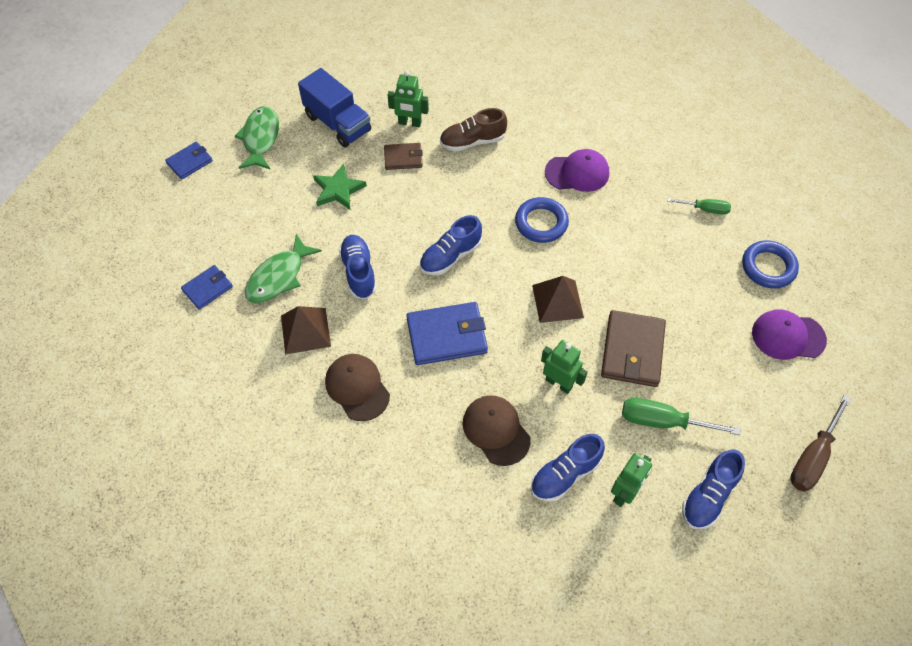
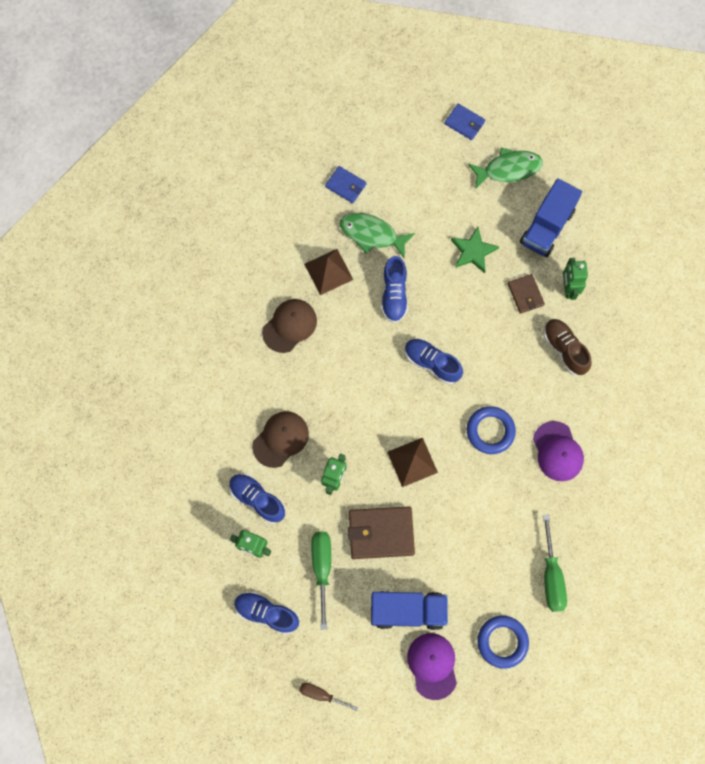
camera: 75 degrees right, 15 degrees up
(359, 272) = (394, 294): blue shoe -> blue shoe turned 120 degrees clockwise
(446, 336) = (354, 380): blue wallet -> none
(705, 209) = (551, 576): green screwdriver -> green screwdriver, size x1.61
(724, 345) = (408, 610): none -> blue truck
(812, 457) = (321, 694): brown screwdriver -> brown screwdriver, size x0.62

